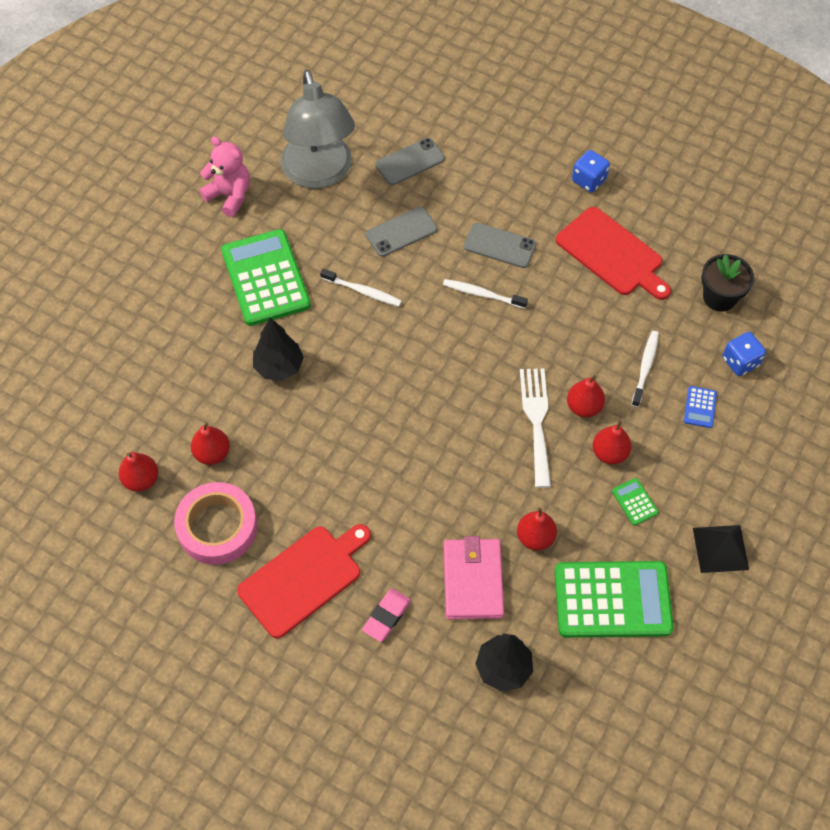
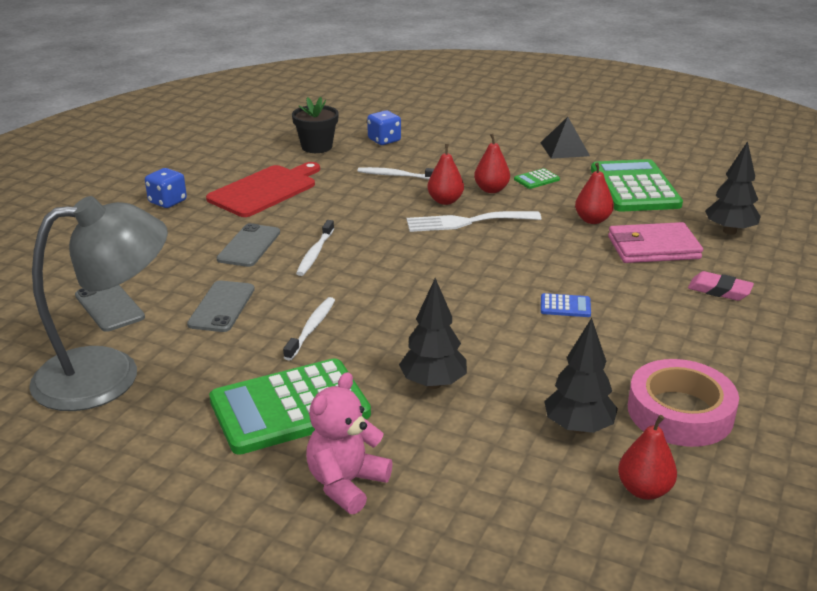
camera: 95 degrees left, 30 degrees down
(212, 453) = (578, 427): red pear -> black tree
(230, 195) = (130, 457): pink teddy bear -> pink teddy bear (346, 484)
(303, 578) = (708, 343): red cutting board -> none
(401, 232) = (221, 307): grey phone -> grey phone turned 45 degrees clockwise
(700, 407) = (433, 155): blue calculator -> blue calculator (565, 306)

